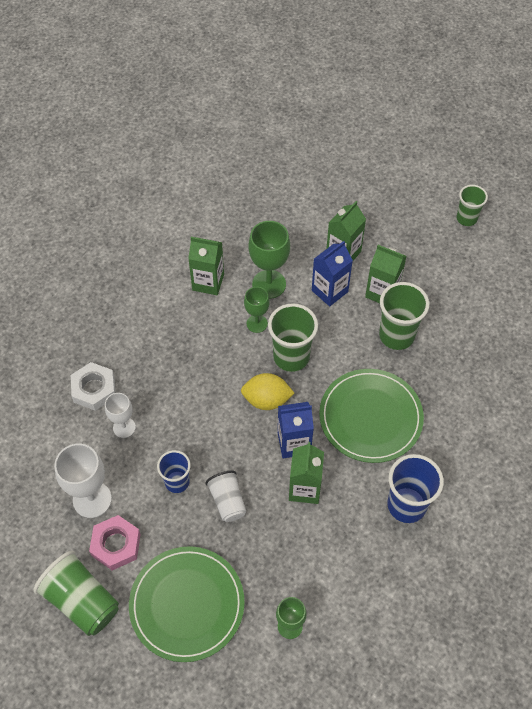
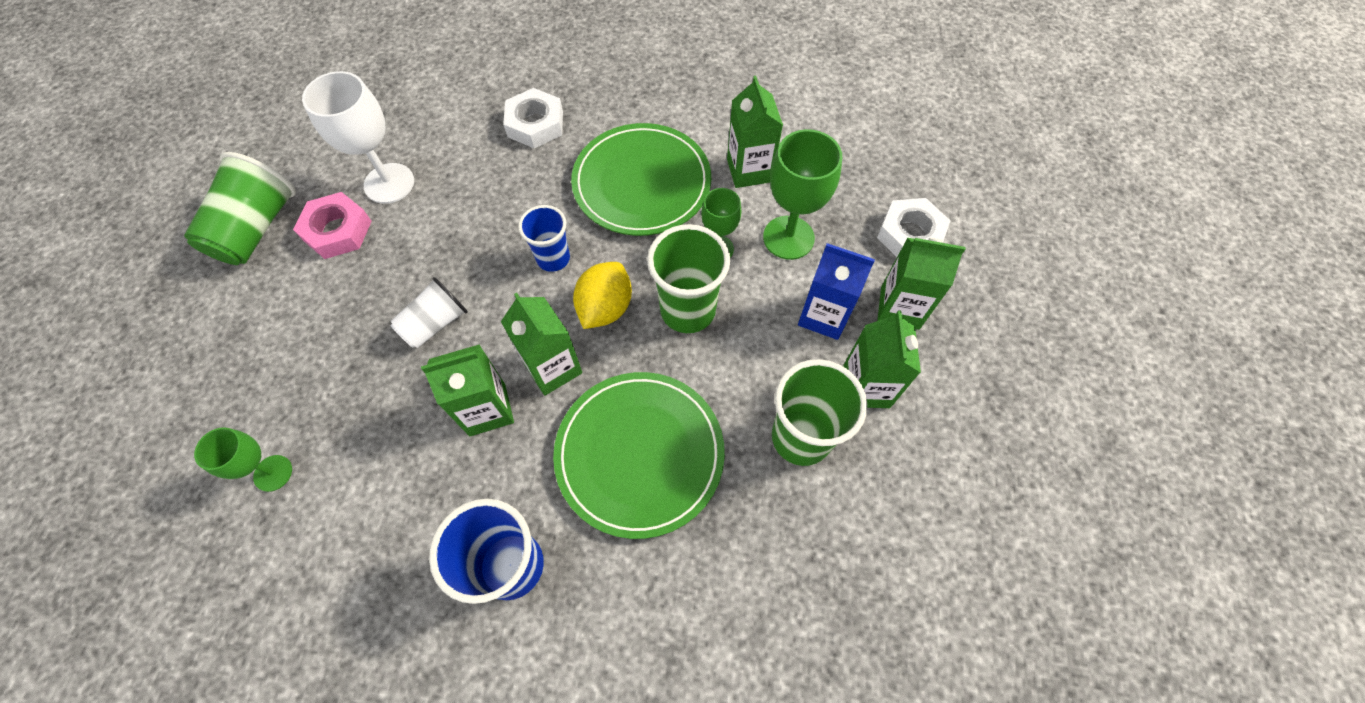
camera: 65 degrees right, 5 degrees up
(124, 427) = (496, 173): white goblet -> none
(177, 482) = (443, 257): blue cup -> blue cup (553, 258)
(187, 604) = (277, 337): green plate -> green plate (642, 183)
(266, 400) = (605, 308): yellow lemon -> yellow lemon turned 45 degrees clockwise
(294, 443) = (553, 368): blue carton -> green carton
(299, 225) = (910, 234): none -> white nut
(466, 218) = (1093, 462): green cup -> none

